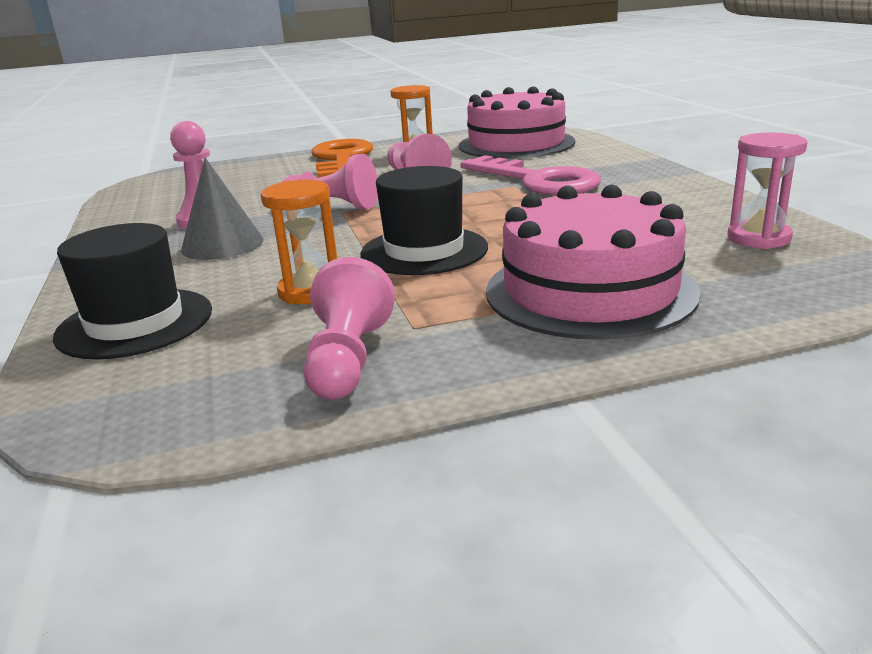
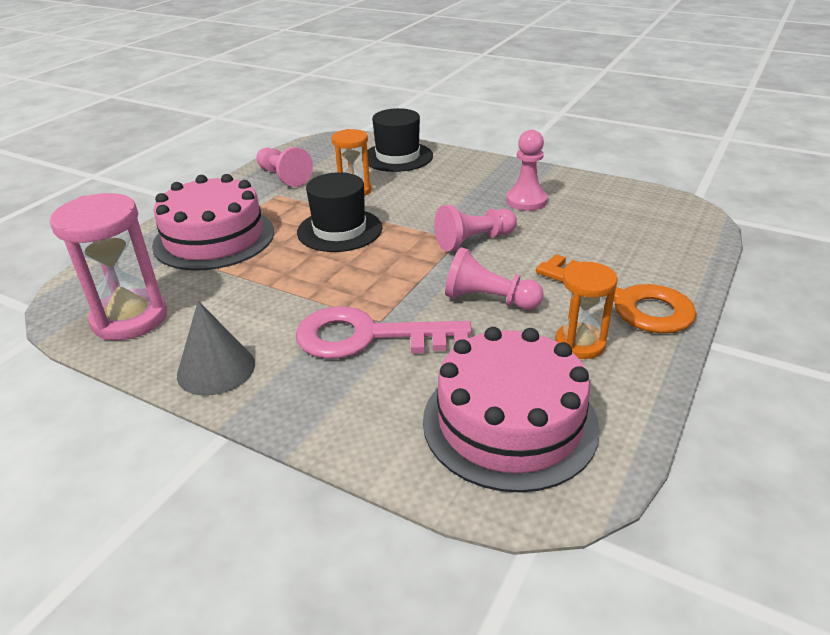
camera: 135 degrees right, 10 degrees up
(222, 244) = (465, 193): grey cone -> grey cone (216, 369)
(758, 238) = (130, 318): pink hourglass -> pink hourglass, size x1.59

